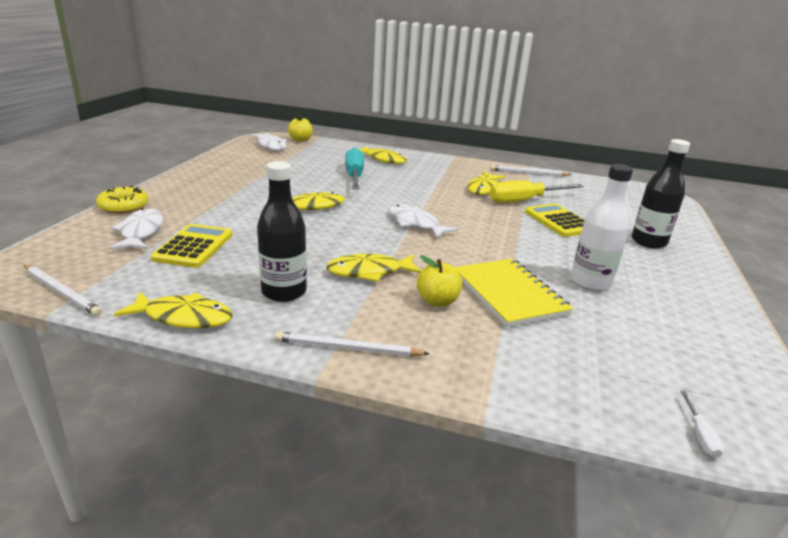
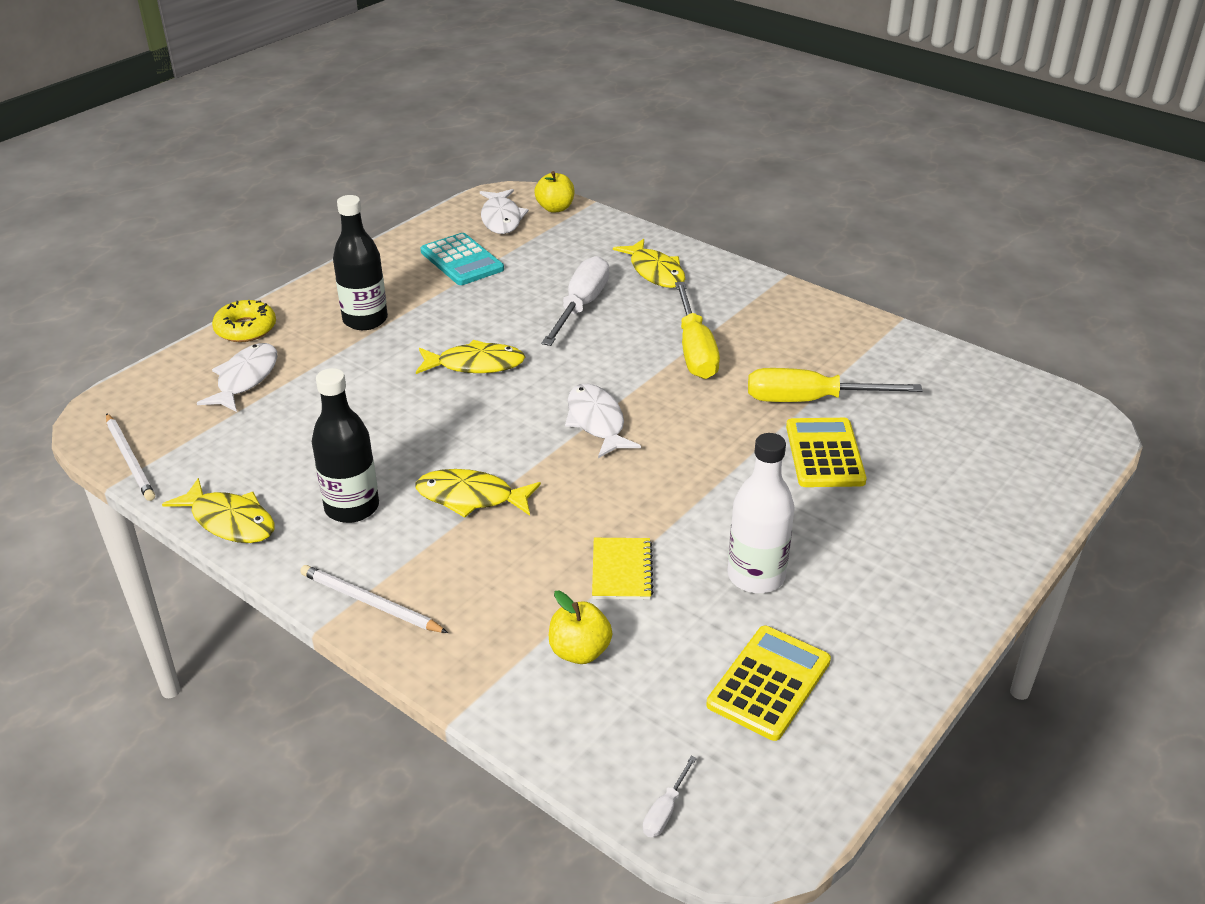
camera: 25 degrees right, 10 degrees up
(194, 247) = (292, 415): yellow calculator -> yellow calculator (769, 683)
(261, 163) = (461, 260): none -> turquoise calculator
(354, 176) = (580, 306): turquoise screwdriver -> white screwdriver
(437, 301) = (520, 561): yellow apple -> yellow apple (579, 651)
(440, 187) = (695, 350): none -> yellow screwdriver
(484, 188) = (766, 363): yellow fish -> none
(509, 294) = (622, 571): yellow notebook -> yellow notebook, size x0.59
(528, 173) = (879, 336): white pencil -> none
(648, 242) = (933, 522): black bottle -> black bottle (365, 320)

